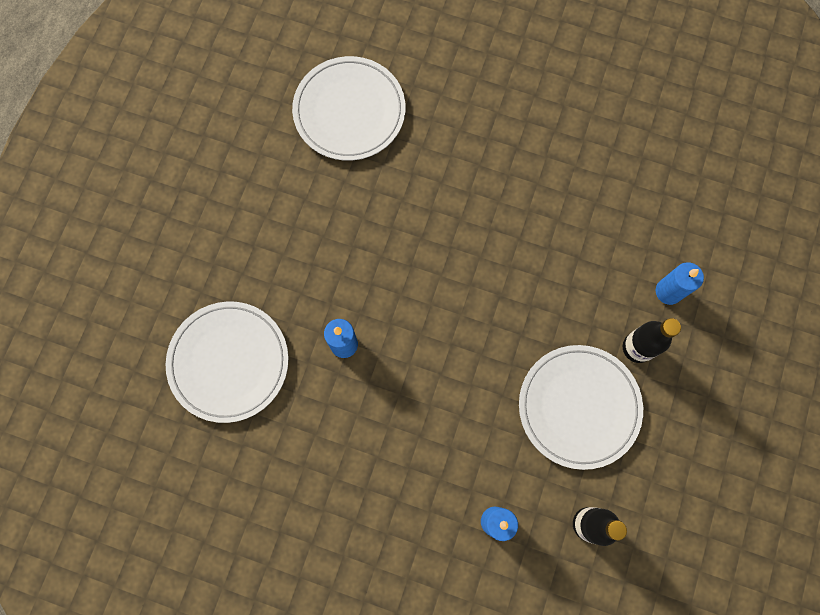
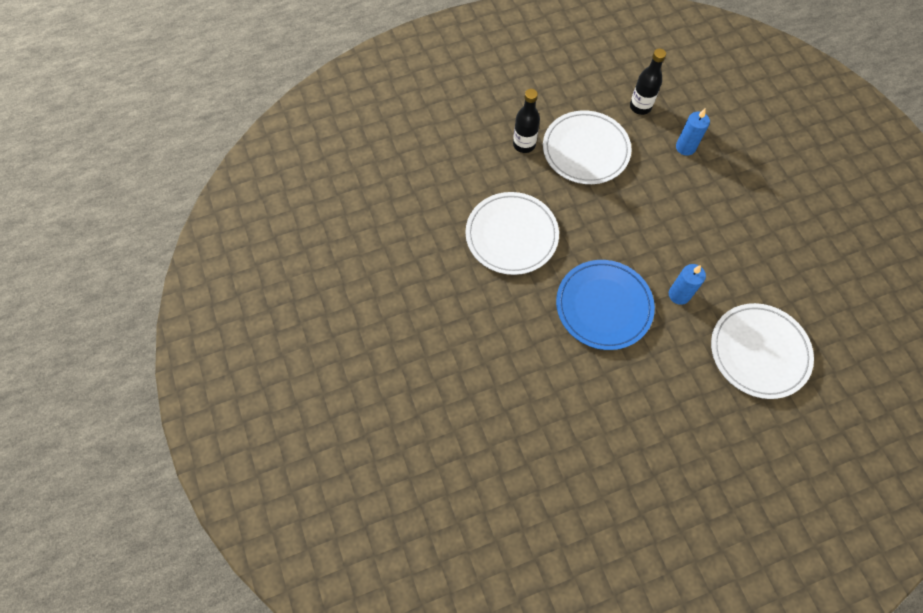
camera: 130 degrees left, 10 degrees down
(349, 111) = (527, 423): white plate -> white plate (511, 235)
(394, 264) = (603, 306): none -> blue plate
(668, 291) = (475, 150): blue candle -> none

